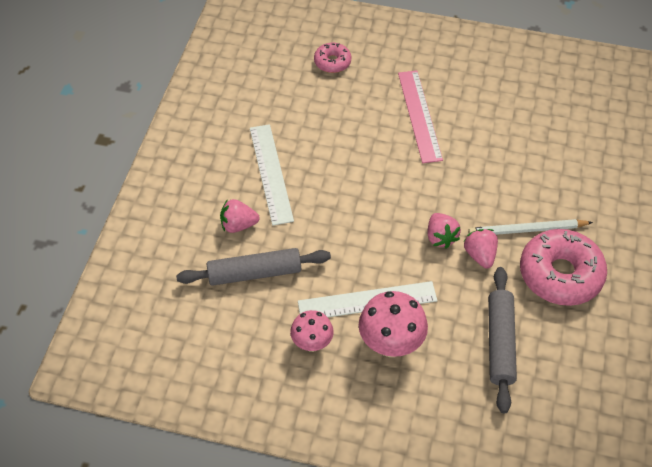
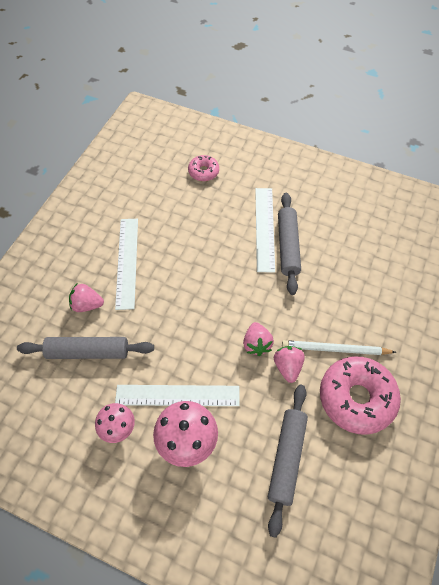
camera: 10 degrees right, 5 degrees up
(419, 115) = (264, 228): pink ruler -> white ruler
(450, 131) = (287, 246): none -> grey rolling pin

